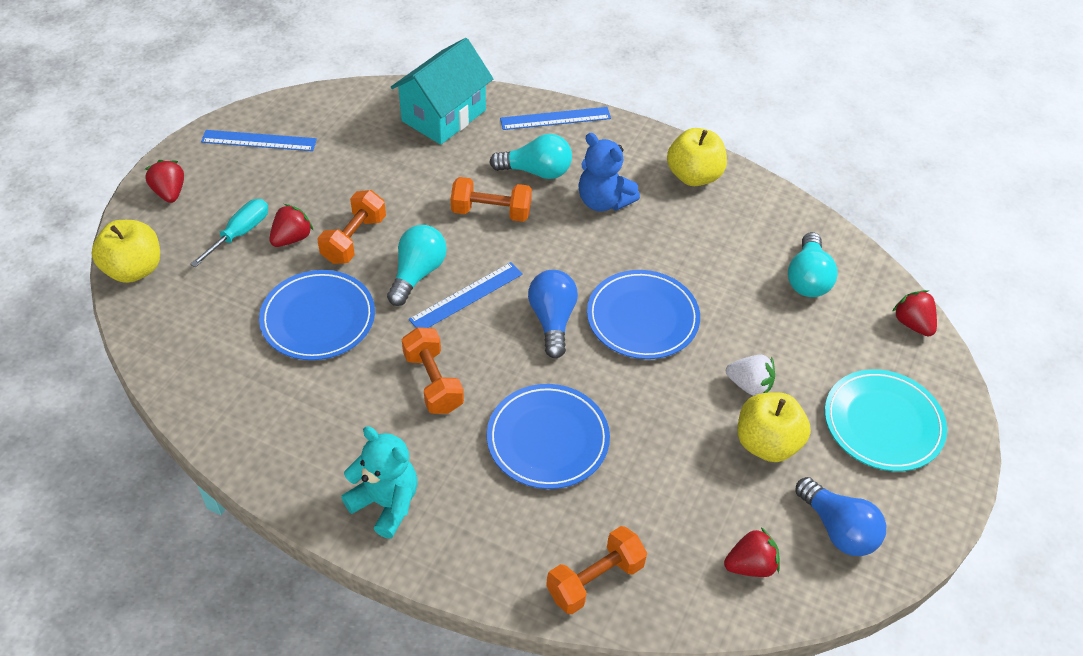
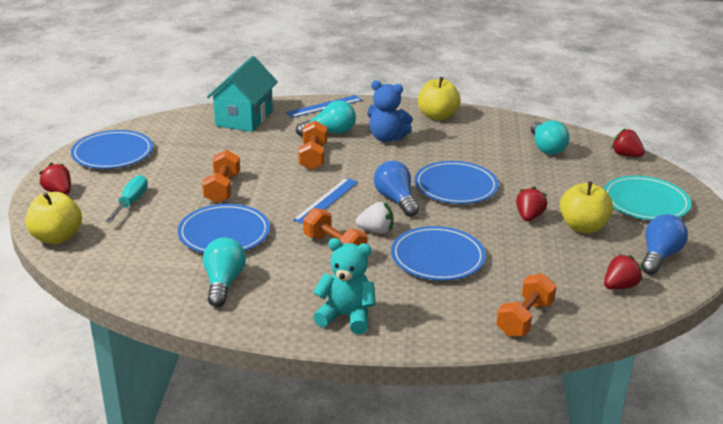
camera: 20 degrees left, 20 degrees down
(259, 140) = (112, 153): blue ruler -> blue plate
(292, 238) = (174, 197): red strawberry -> red strawberry (529, 217)
(417, 273) = (282, 196): turquoise light bulb -> turquoise light bulb (223, 283)
(491, 212) = (313, 157): orange dumbbell -> orange dumbbell turned 75 degrees counterclockwise
(749, 385) = (550, 203): white strawberry -> white strawberry (376, 230)
(838, 529) = (659, 256): blue light bulb -> blue light bulb turned 90 degrees counterclockwise

